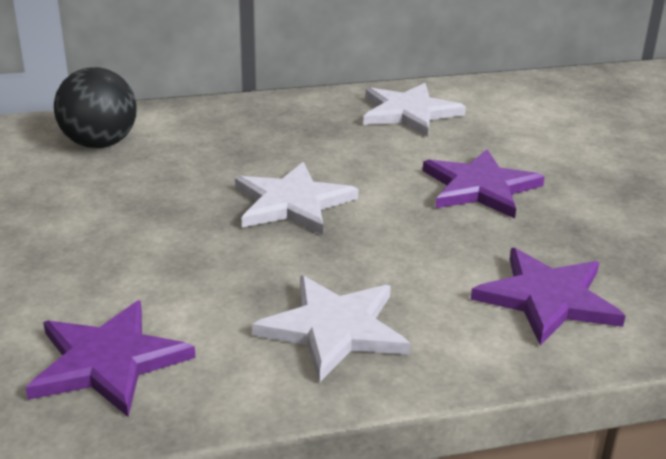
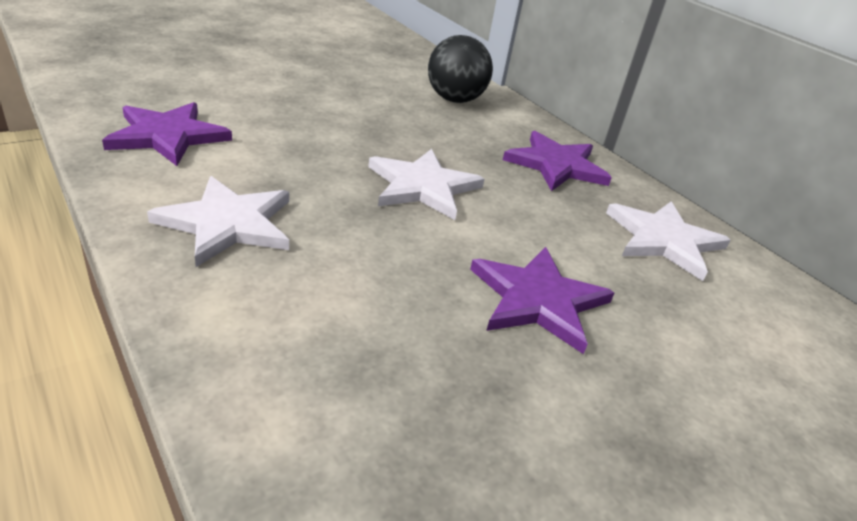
camera: 65 degrees right, 5 degrees up
(547, 299) = (322, 362): purple star -> purple star (556, 165)

